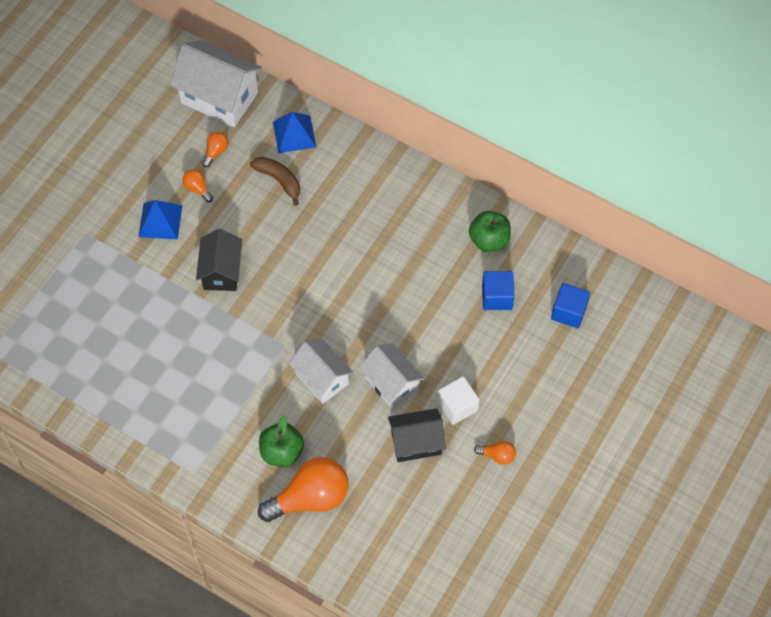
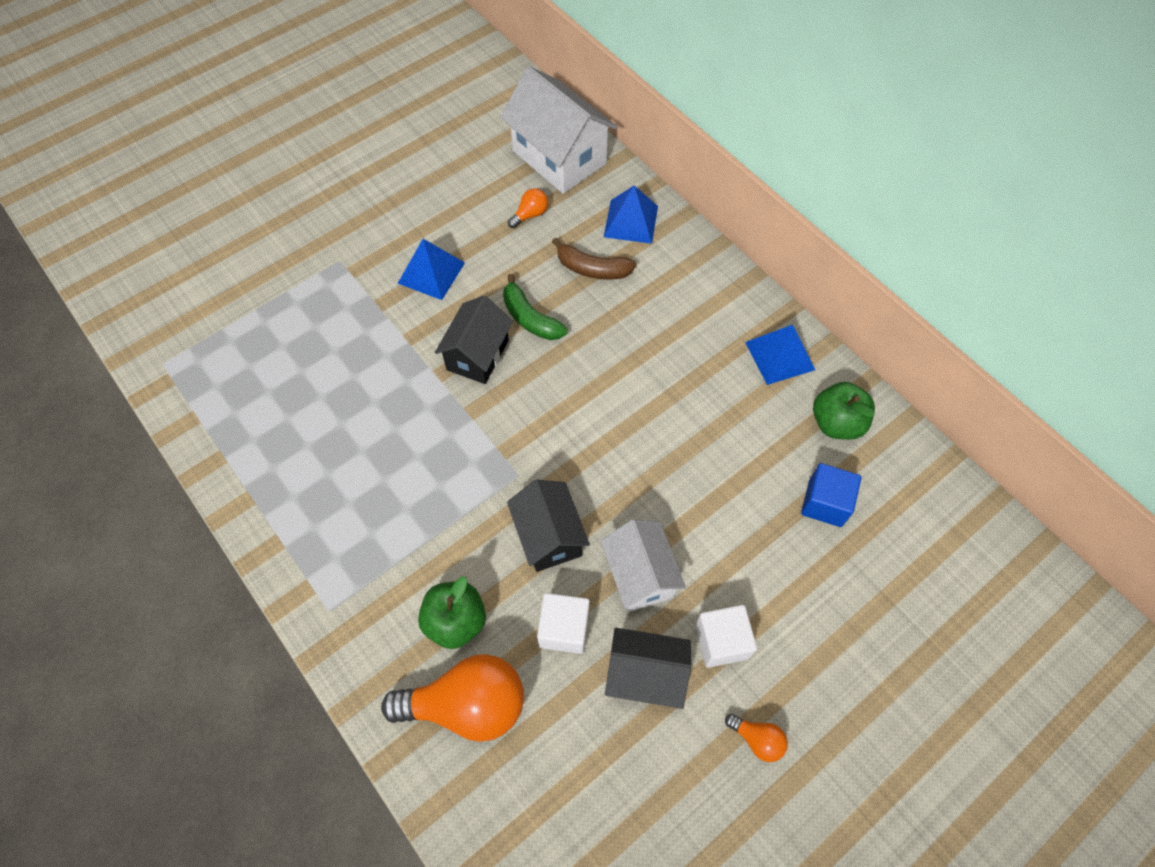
camera: 20 degrees right, 0 degrees up
(197, 188) = (491, 249): orange light bulb -> none
(248, 232) = (530, 318): none -> green banana
(279, 180) = (592, 269): brown banana -> brown banana turned 135 degrees clockwise
(322, 379) = (549, 536): white house -> black house
(354, 433) = (564, 629): none -> white cube
(436, 204) = (779, 355): none -> blue pyramid
(569, 312) = (922, 557): blue cube -> none

